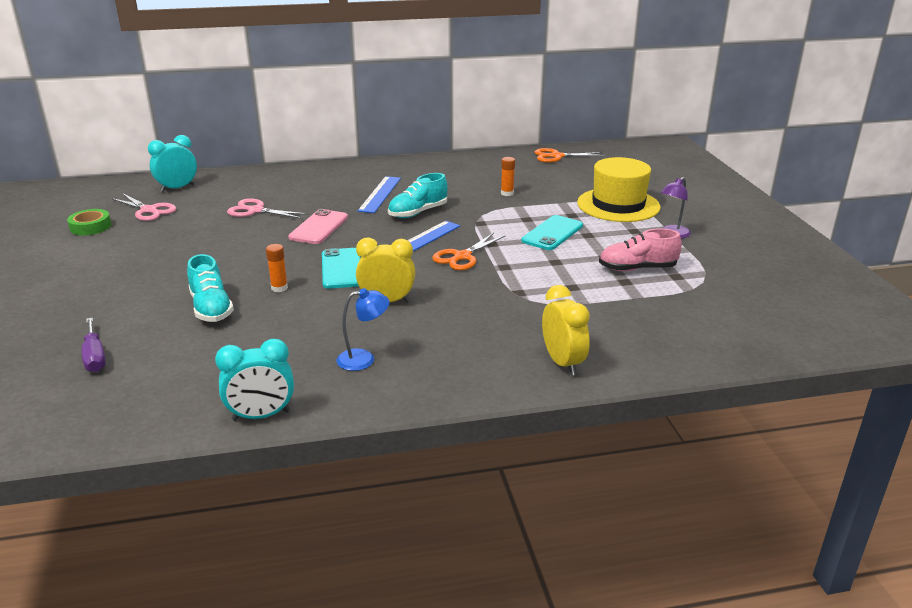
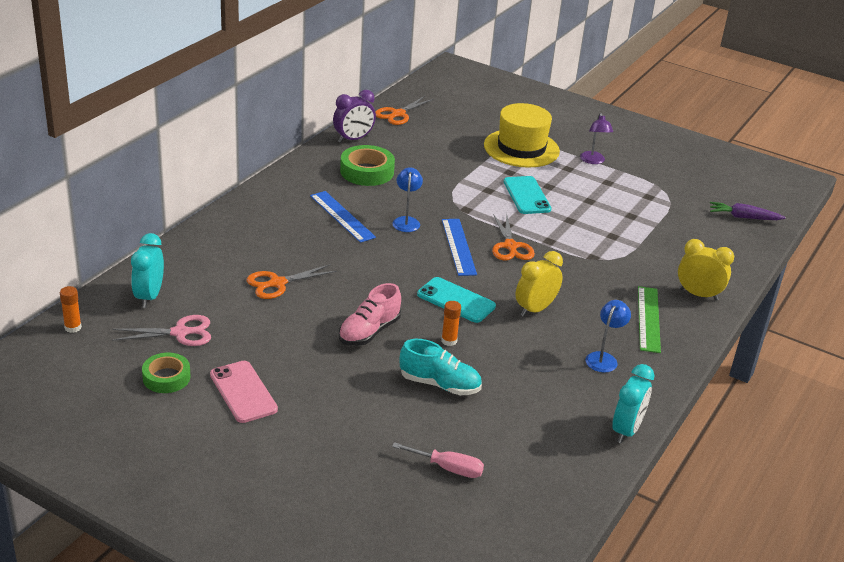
camera: 50 degrees left, 5 degrees up
(95, 357) = (448, 468): purple screwdriver -> pink screwdriver
(255, 210) = (277, 283): pink scissors -> orange scissors
(319, 227) = (363, 273): pink phone -> pink phone (243, 392)
(418, 212) = (406, 221): turquoise shoe -> blue lamp
(455, 178) = (367, 172): none -> green tape
(469, 355) = (648, 319): none -> green ruler
(488, 159) = (353, 139): none -> purple clock
(507, 193) = (432, 171): orange glue stick -> orange glue stick (73, 327)
(637, 268) = (621, 201): pink shoe -> pink shoe (369, 332)
(758, 331) = (743, 217): none -> purple carrot

